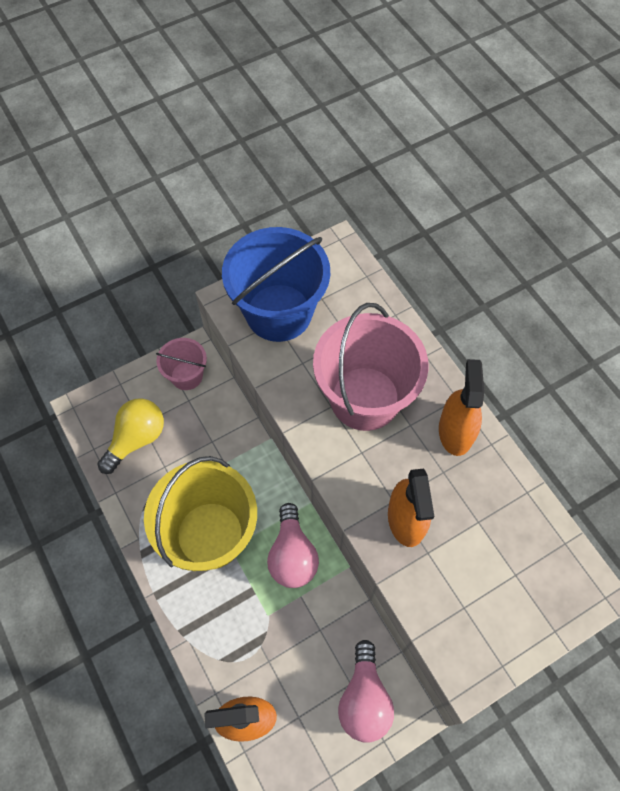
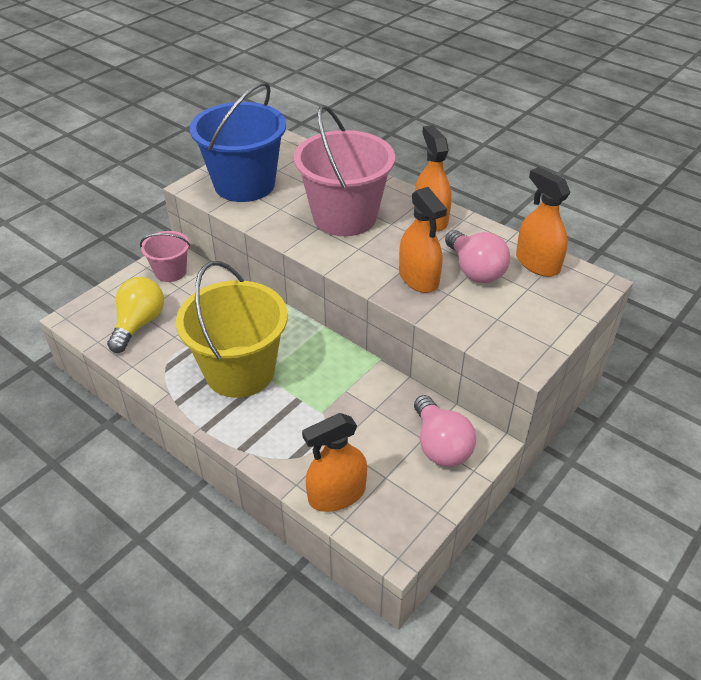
camera: 20 degrees left, 20 degrees down
(292, 555) = (324, 365): pink light bulb -> pink light bulb (475, 270)
(543, 540) = (537, 263): none -> orange spray bottle

